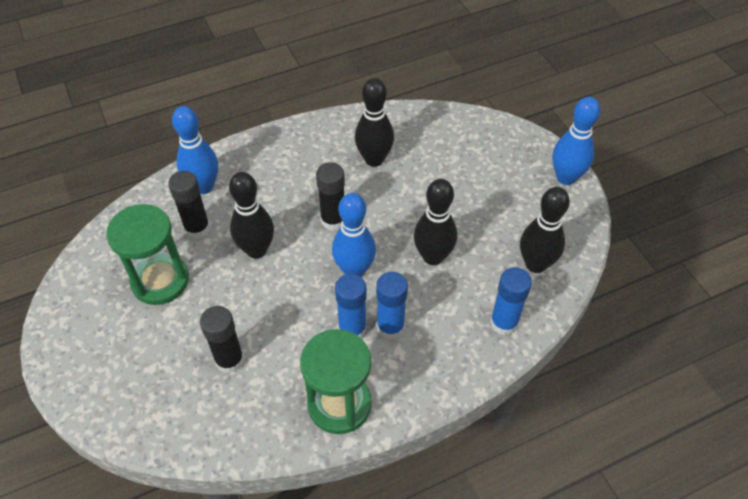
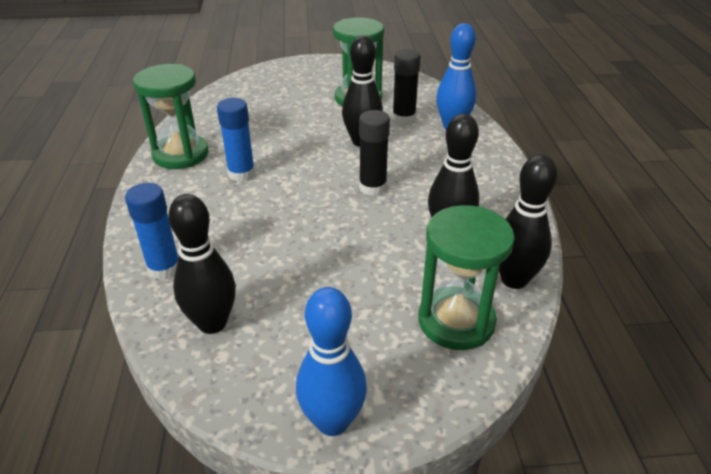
camera: 110 degrees right, 15 degrees down
(229, 360) = (263, 116): black glue stick -> none
(354, 270) = (303, 188): blue bowling pin -> none
(390, 327) = (225, 194): blue glue stick -> none
(433, 256) = (283, 241): black bowling pin -> black bowling pin (514, 279)
(461, 140) = (456, 321): none -> green hourglass

